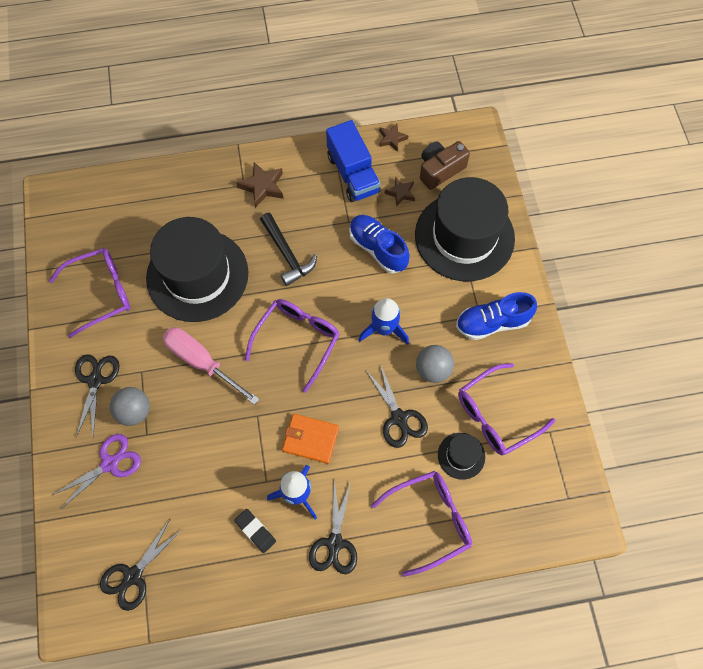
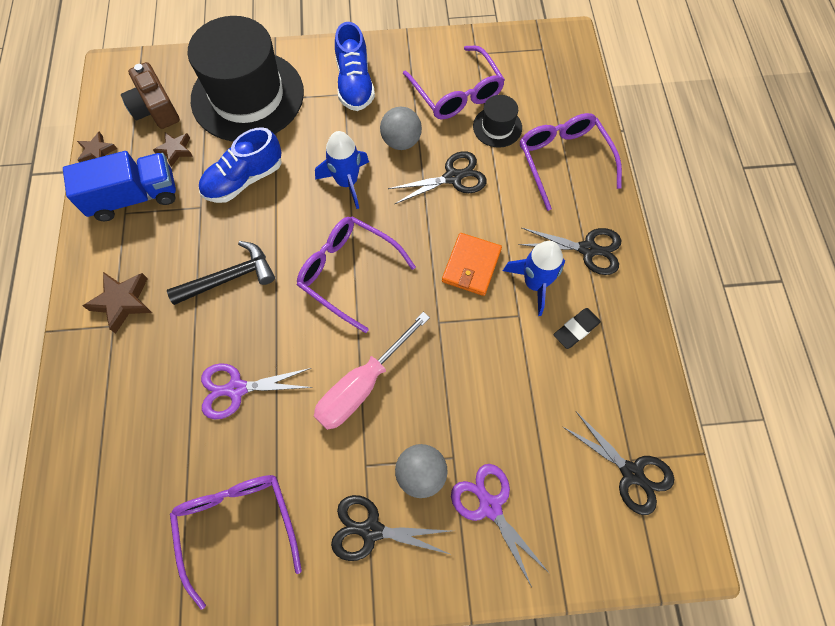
camera: 85 degrees left, 0 degrees up
(197, 275) = (237, 389): black hat -> purple scissors

